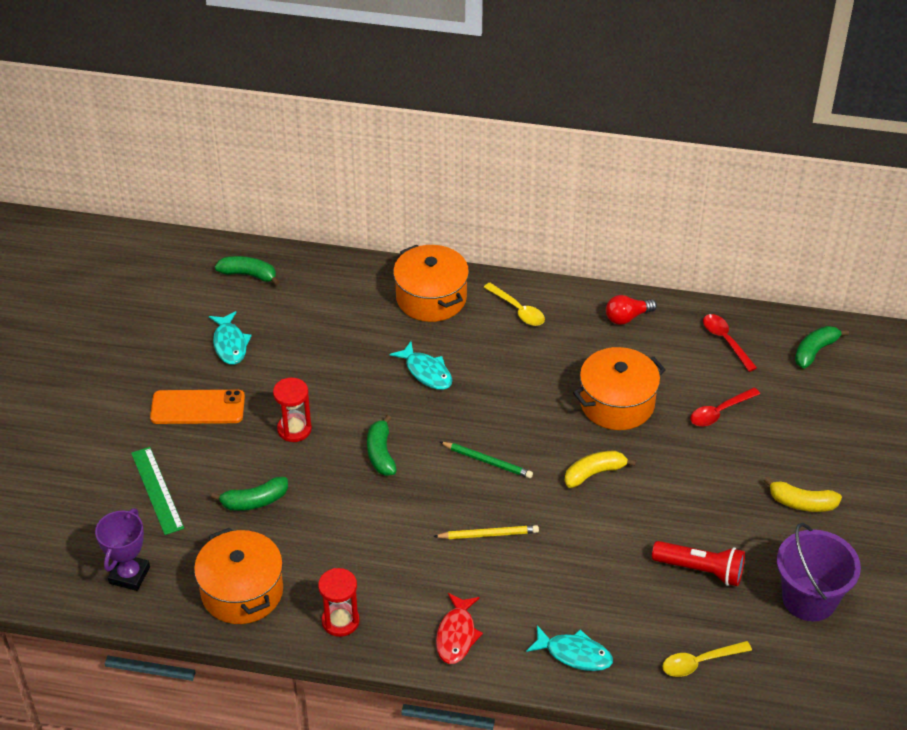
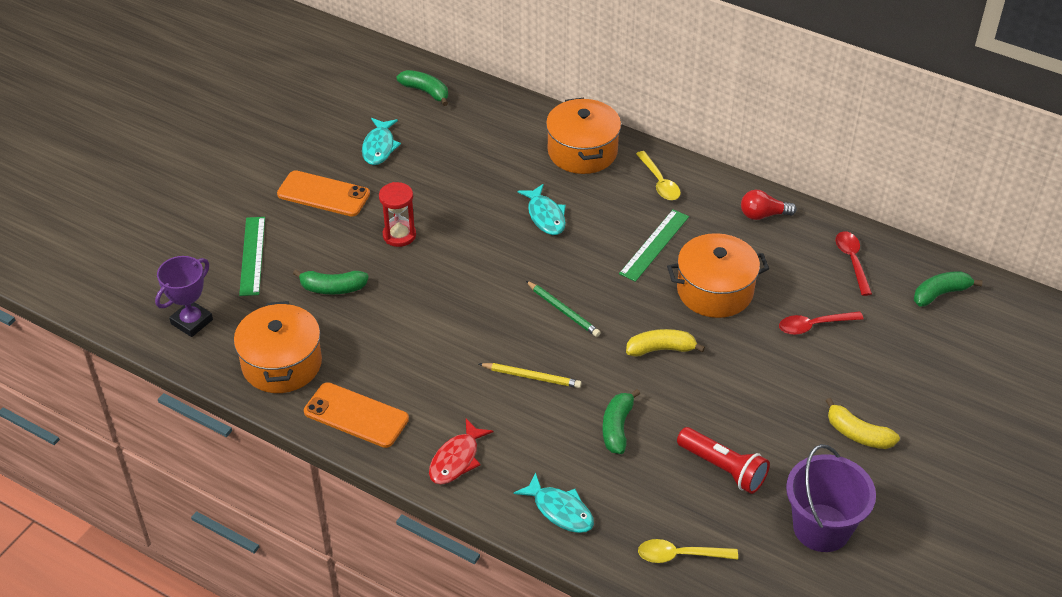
camera: 20 degrees right, 0 degrees up
(340, 621) = (356, 415): red hourglass -> orange phone
(381, 453) = (467, 277): green banana -> green banana (617, 427)
(541, 373) = (654, 245): none -> green ruler

